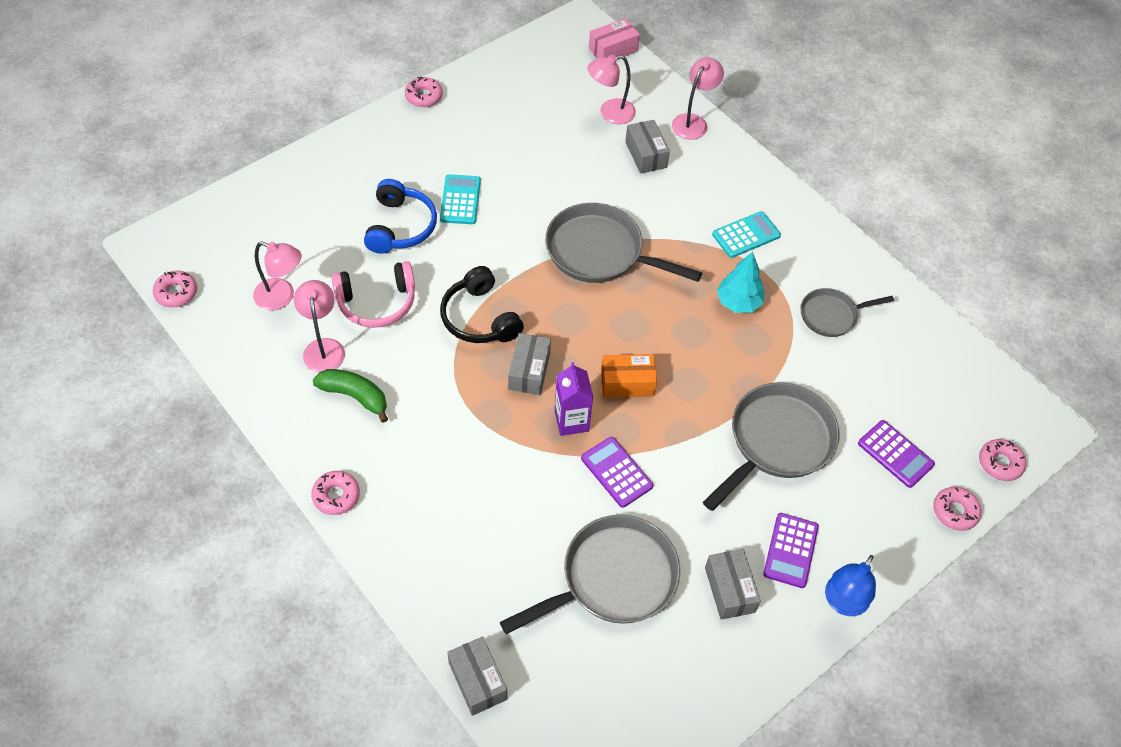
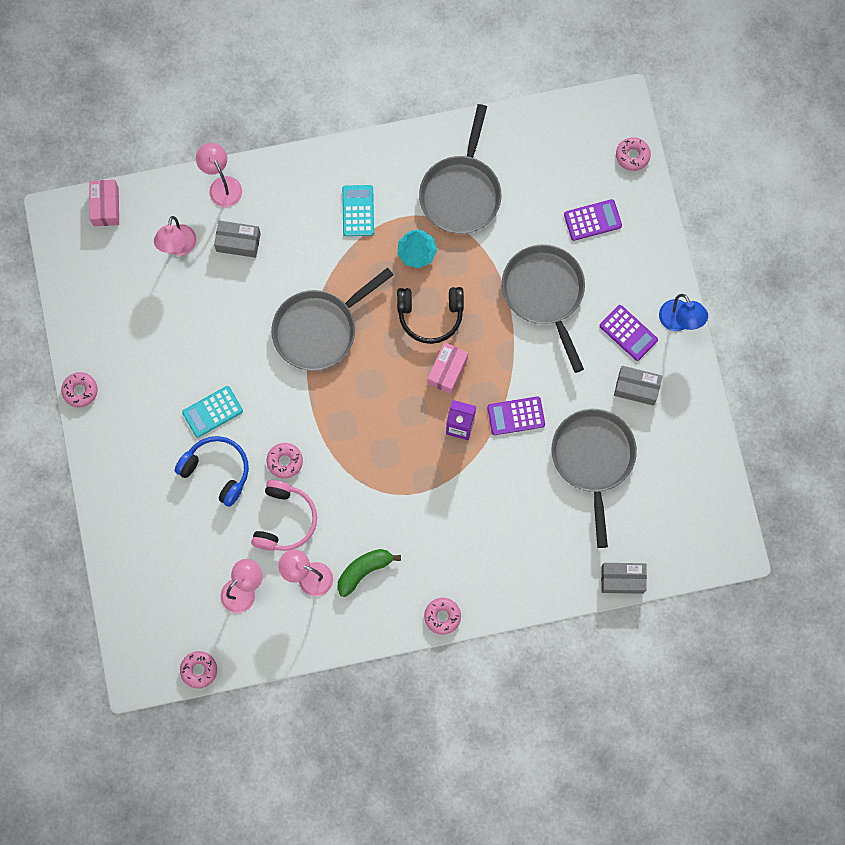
camera: 60 degrees left, 20 degrees up
(460, 200) = (212, 412): turquoise calculator -> turquoise calculator turned 60 degrees counterclockwise
(480, 318) = (337, 449): black headphones -> black headphones (430, 315)
(529, 371) = (403, 435): grey box -> none
(627, 383) = (447, 371): orange box -> pink box
(832, 315) = (461, 192): grey pan -> grey pan, size x1.74
(955, 511) = (652, 209): pink donut -> pink donut (285, 461)

